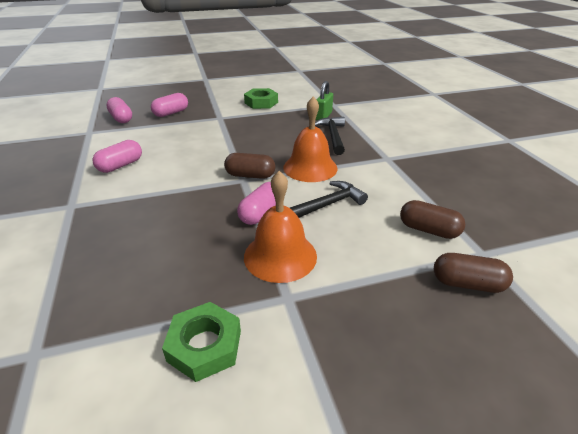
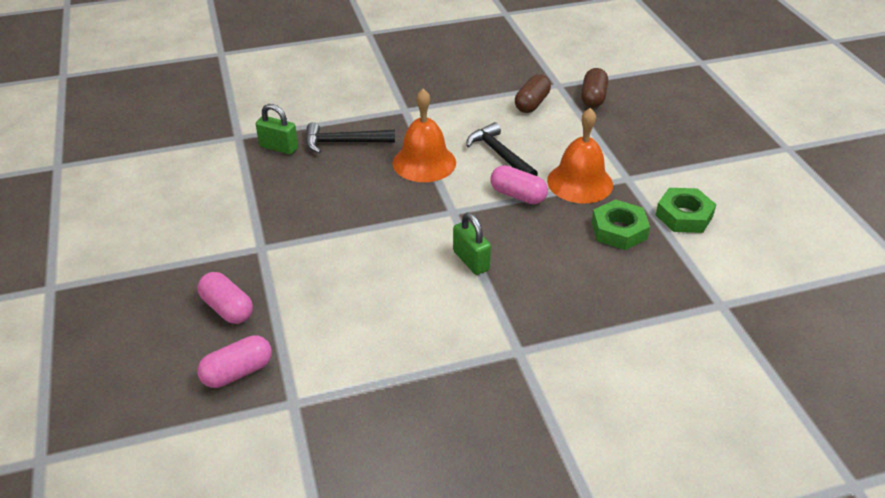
camera: 90 degrees left, 5 degrees up
(120, 165) = (416, 329): pink capsule -> none
(180, 187) = (471, 260): none -> green padlock
(250, 175) = (442, 206): brown capsule -> none
(261, 102) = (208, 206): green nut -> green nut (619, 230)

